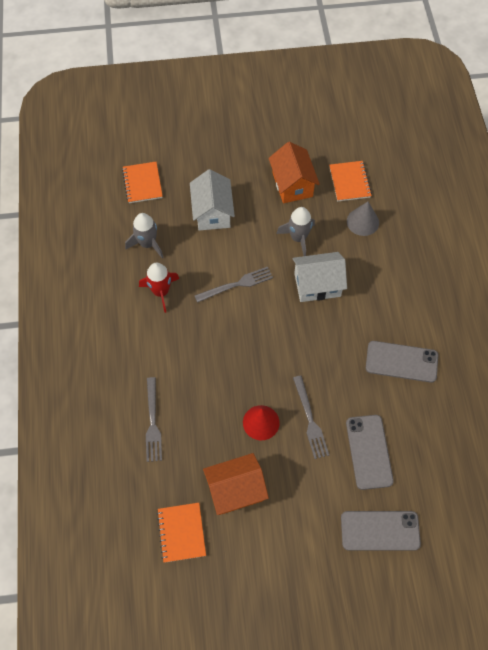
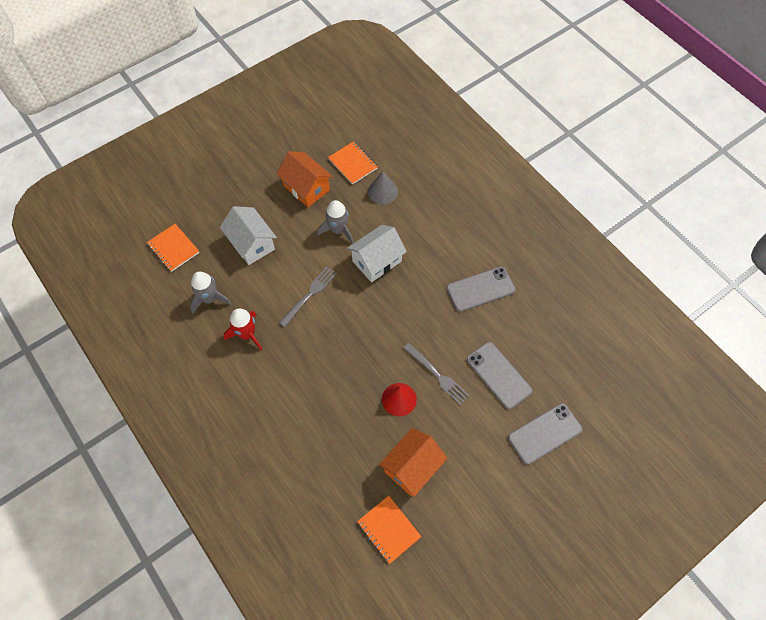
camera: 30 degrees left, 0 degrees up
(153, 422) = (307, 450): grey fork -> none

